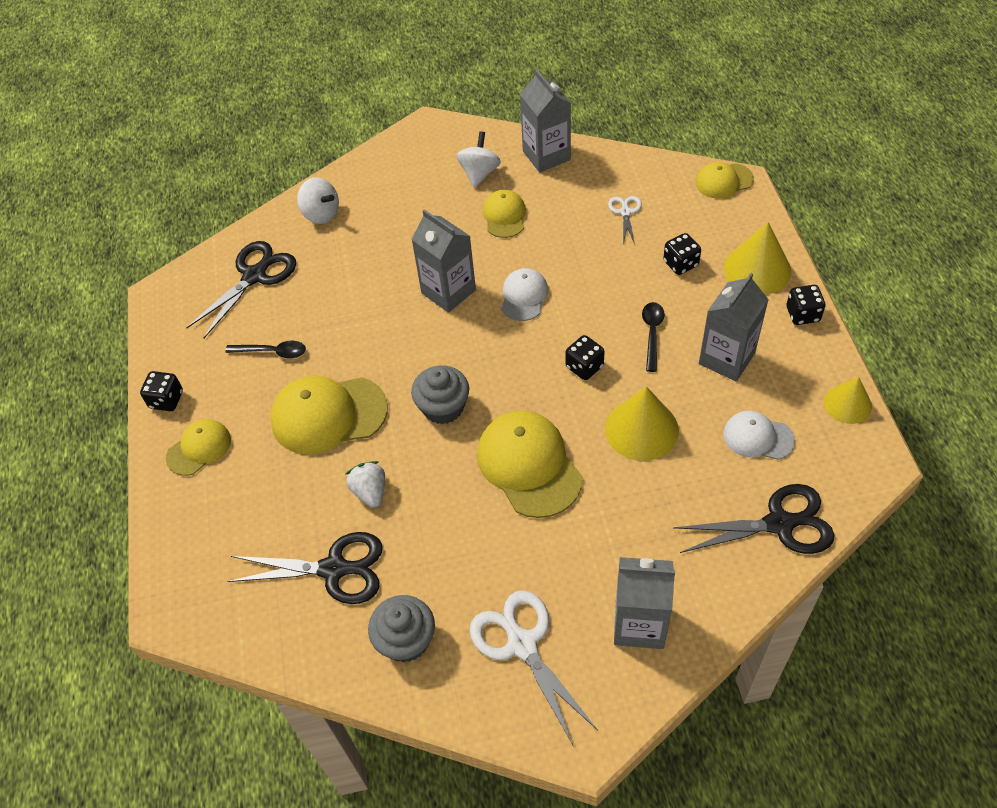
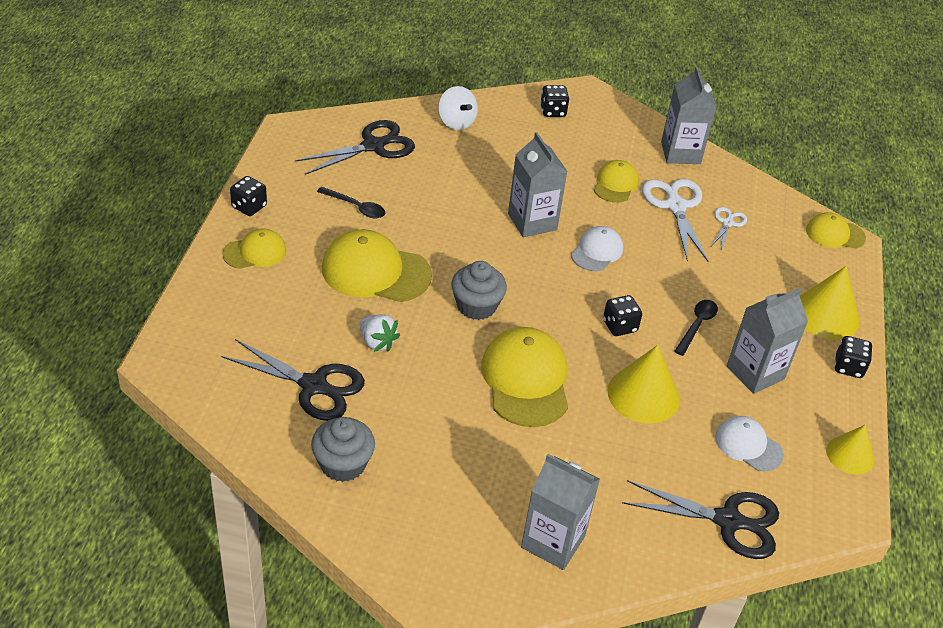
camera: 15 degrees right, 10 degrees down
(370, 491) = (377, 342): white strawberry -> white strawberry turned 135 degrees clockwise
(479, 173) = (612, 144): white spinning top -> none
(522, 644) = (440, 511): white scissors -> white scissors (675, 206)
(680, 264) = (755, 282): black dice -> black dice (553, 111)

